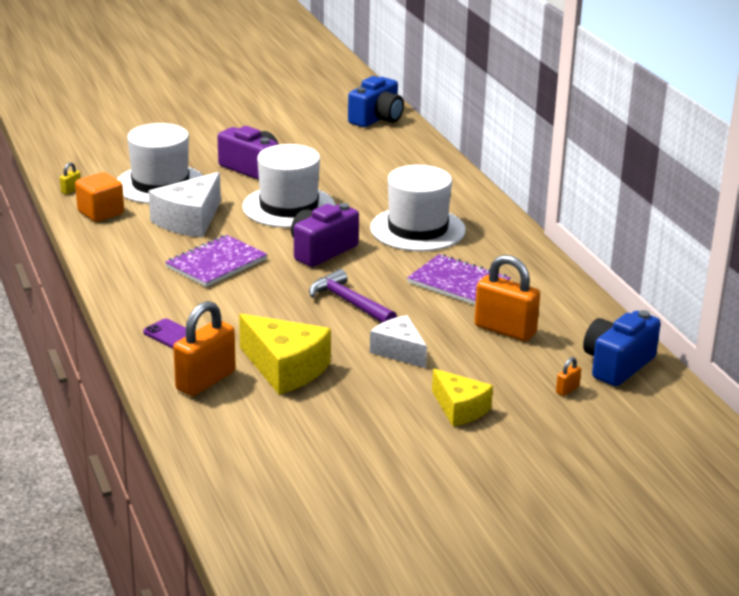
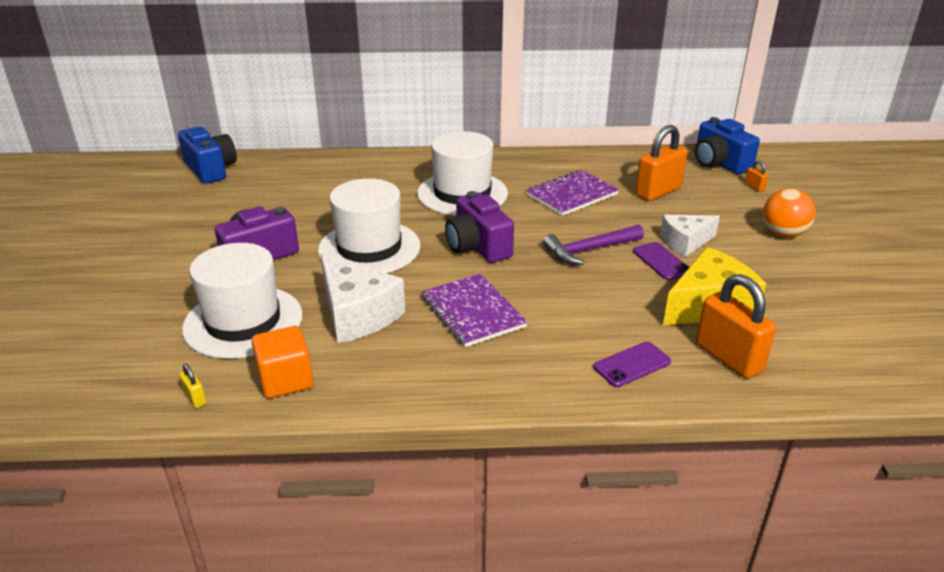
camera: 70 degrees left, 5 degrees up
(351, 340) = (661, 261): none -> purple phone
(460, 409) = (783, 233): yellow cheese -> orange ball

